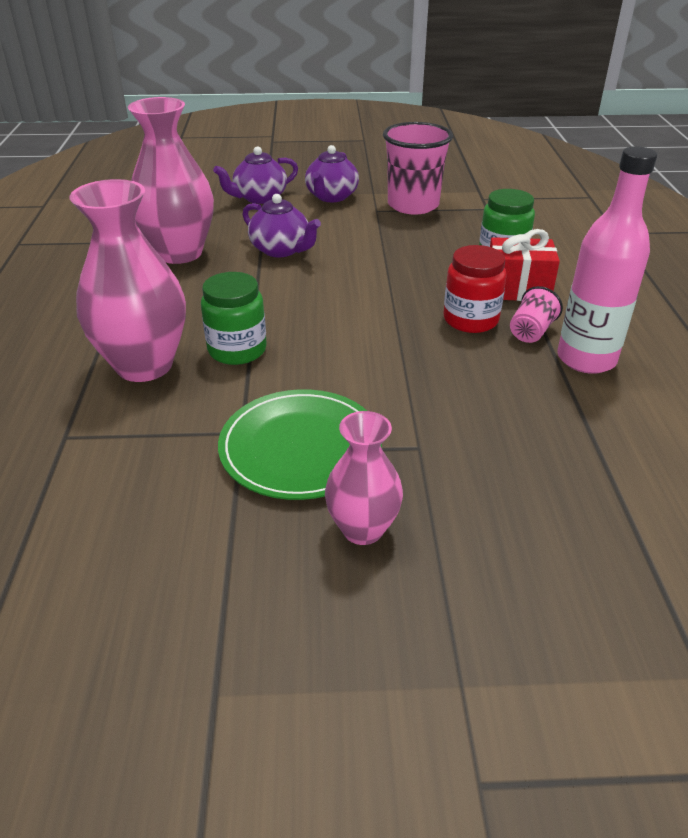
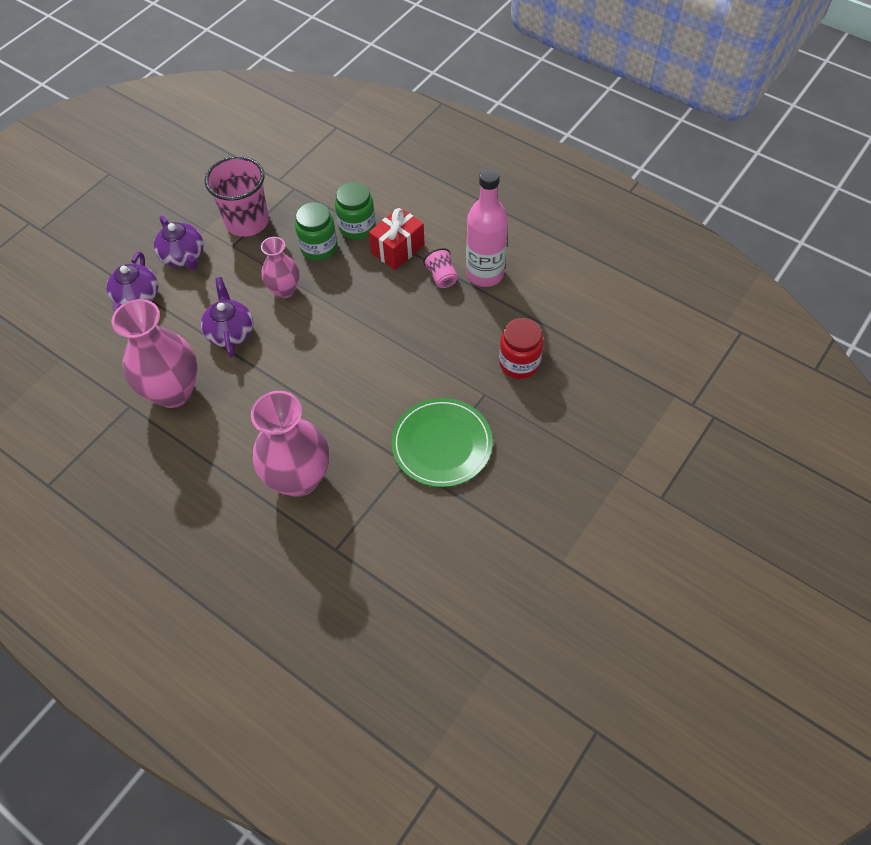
camera: 50 degrees left, 20 degrees up
(237, 350) = (327, 423): green jar -> green jar (319, 247)
(281, 250) = (230, 332): purple teapot -> purple teapot turned 90 degrees counterclockwise
(362, 529) = (518, 454): pink vase -> pink vase (284, 290)
(470, 320) = (405, 294): red jar -> red jar (519, 363)

